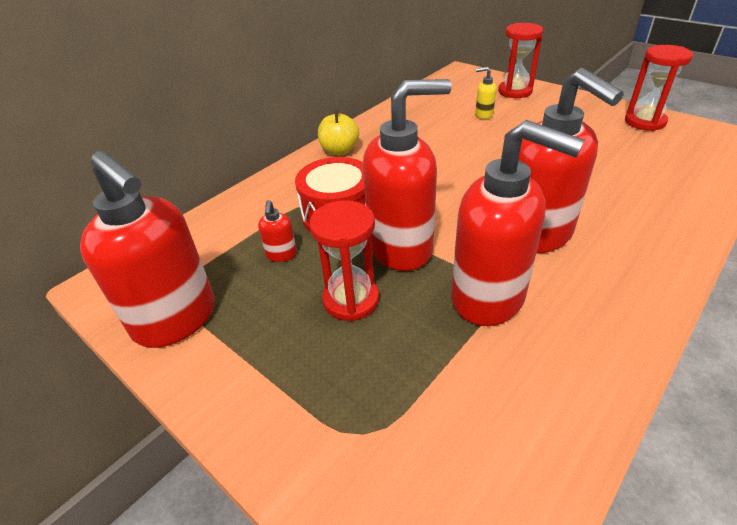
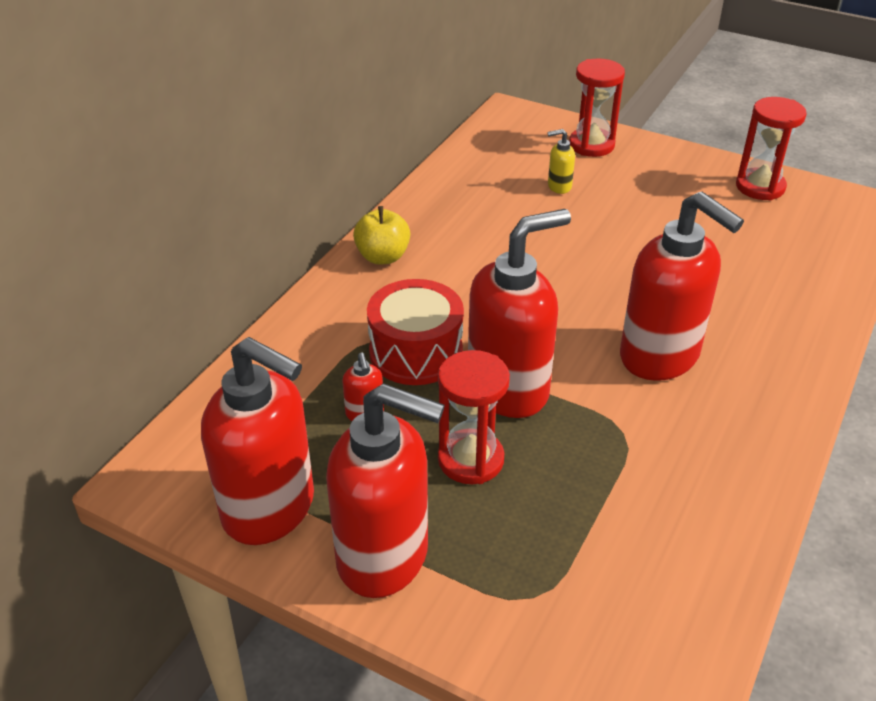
camera: 15 degrees left, 0 degrees up
(489, 298) = (623, 438): red soap dispenser -> red soap dispenser (384, 556)

